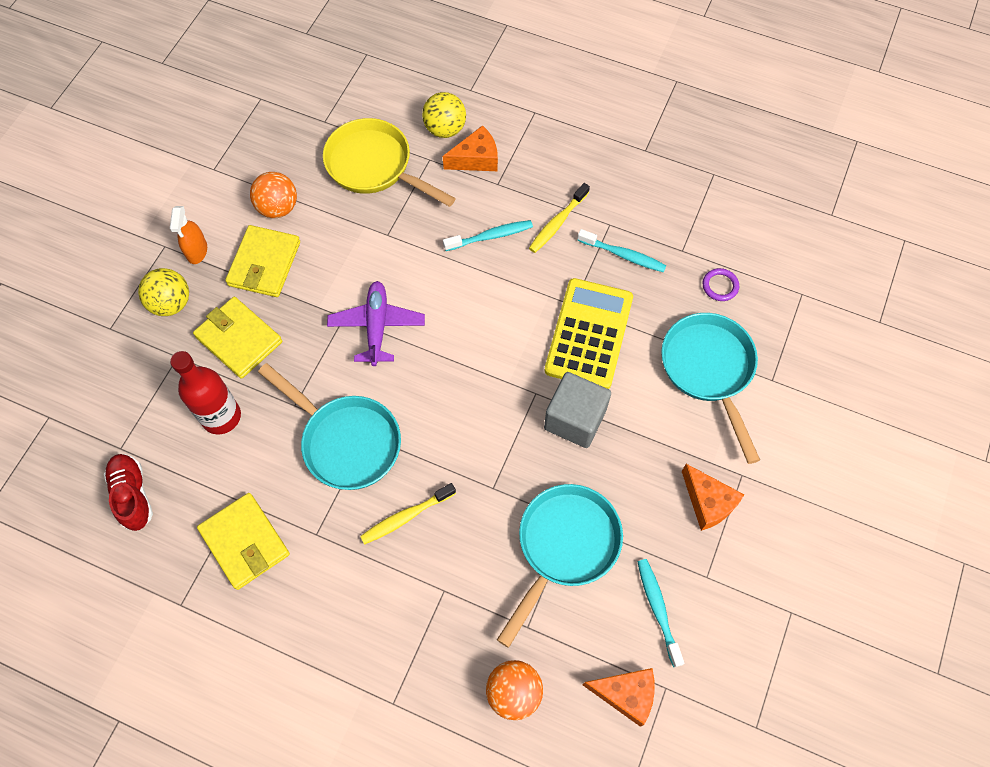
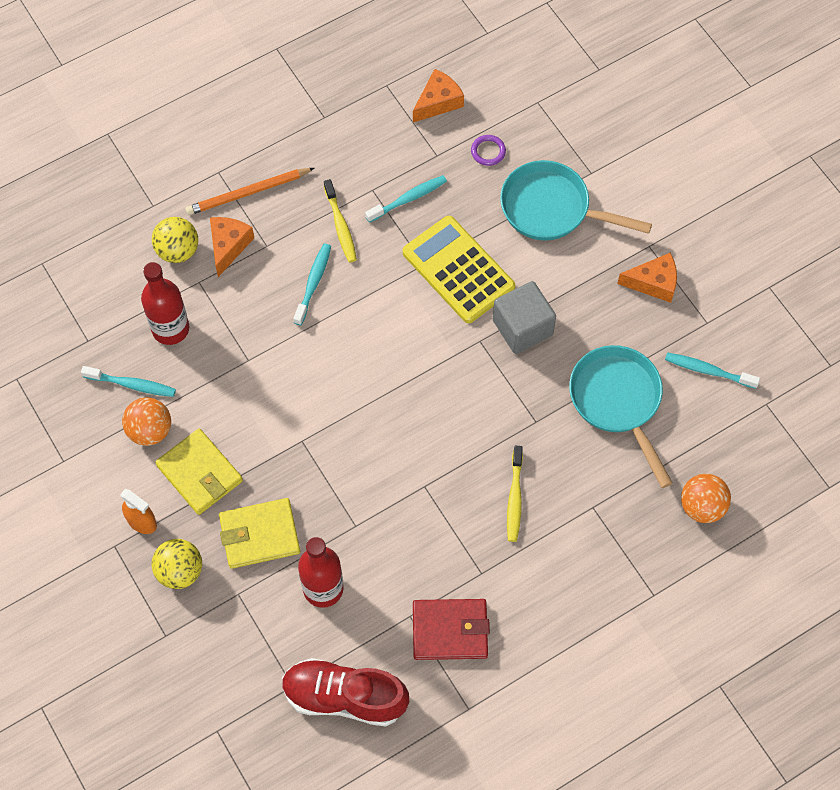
camera: 55 degrees left, 0 degrees up
(133, 495) = (344, 697): red shoe -> red shoe, size x1.54
(245, 542) = (450, 631): yellow wallet -> red wallet
(308, 172) = (132, 385): none -> turquoise toothbrush
(346, 441) = (418, 505): turquoise pan -> none
(374, 166) = (170, 329): yellow pan -> red bottle
(377, 326) = (331, 420): purple plane -> none
(533, 142) = (248, 193): none -> orange pencil
(625, 694) = (753, 433): orange cheese -> orange cheese (438, 102)

